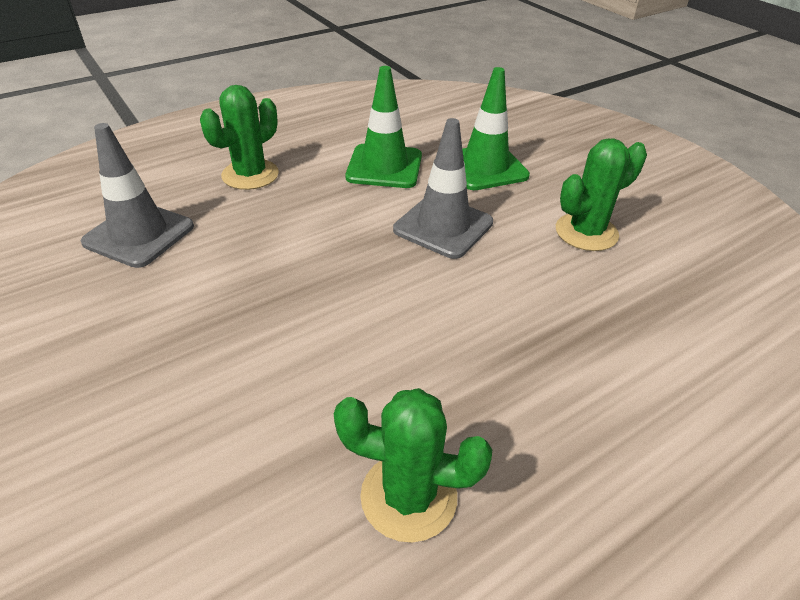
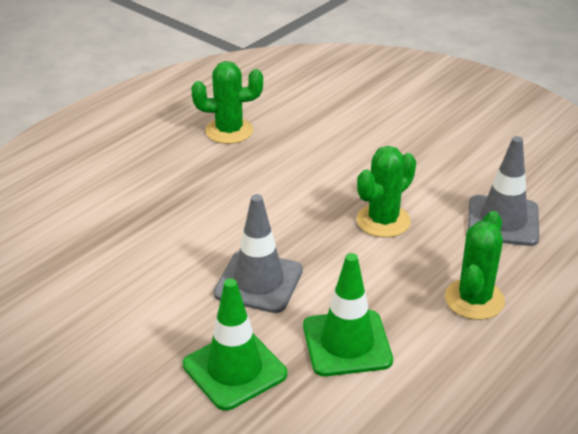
camera: 165 degrees right, 5 degrees down
(586, 232) = (124, 304): green cactus -> green cactus (383, 221)

